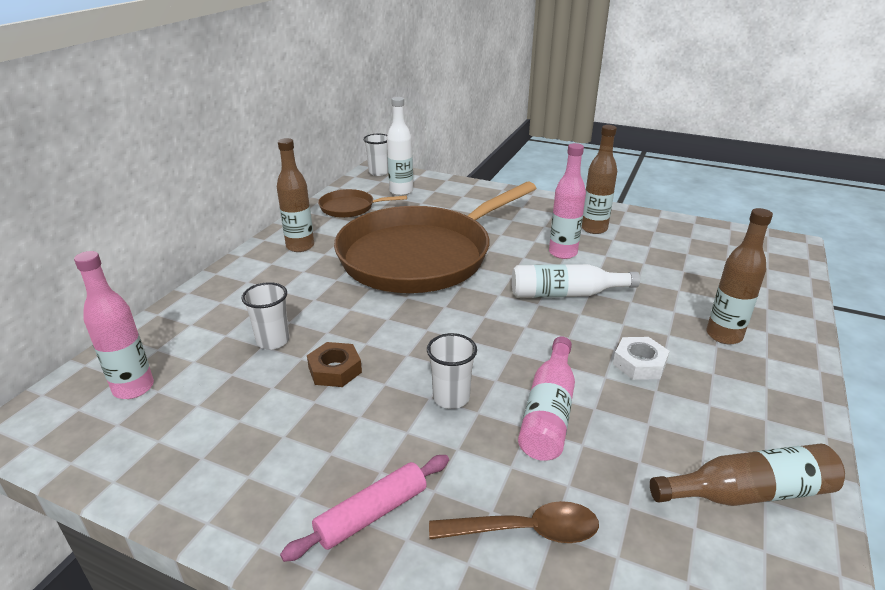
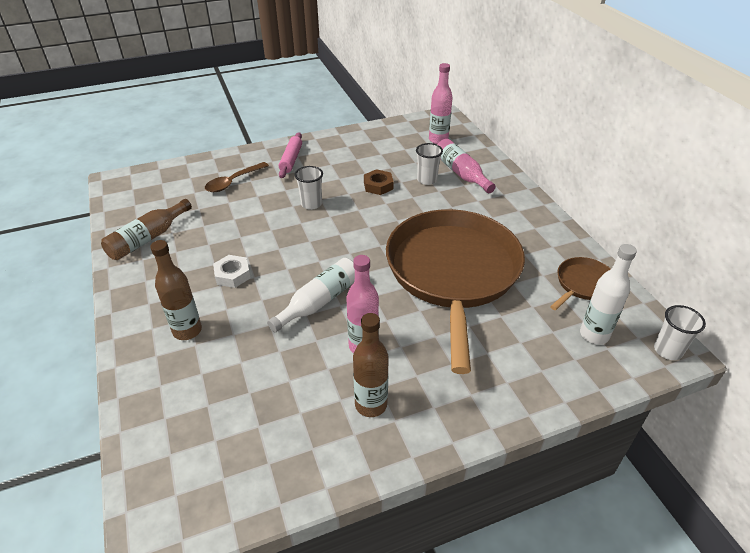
camera: 135 degrees right, 10 degrees up
(300, 246) = (531, 230): brown bottle -> none
(549, 412) = (260, 223): pink bottle -> pink bottle (461, 173)

